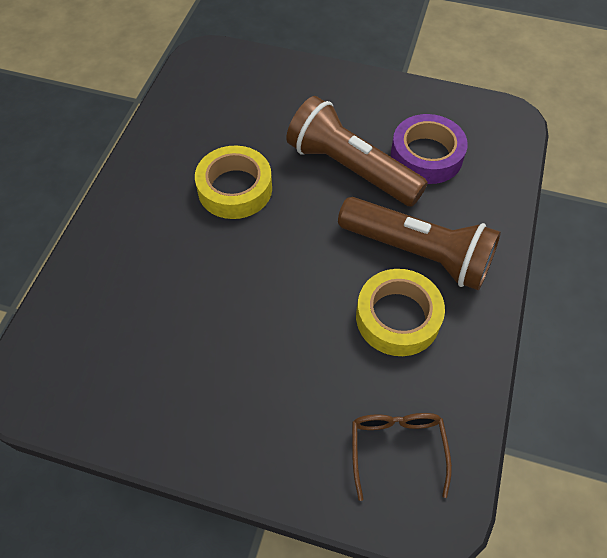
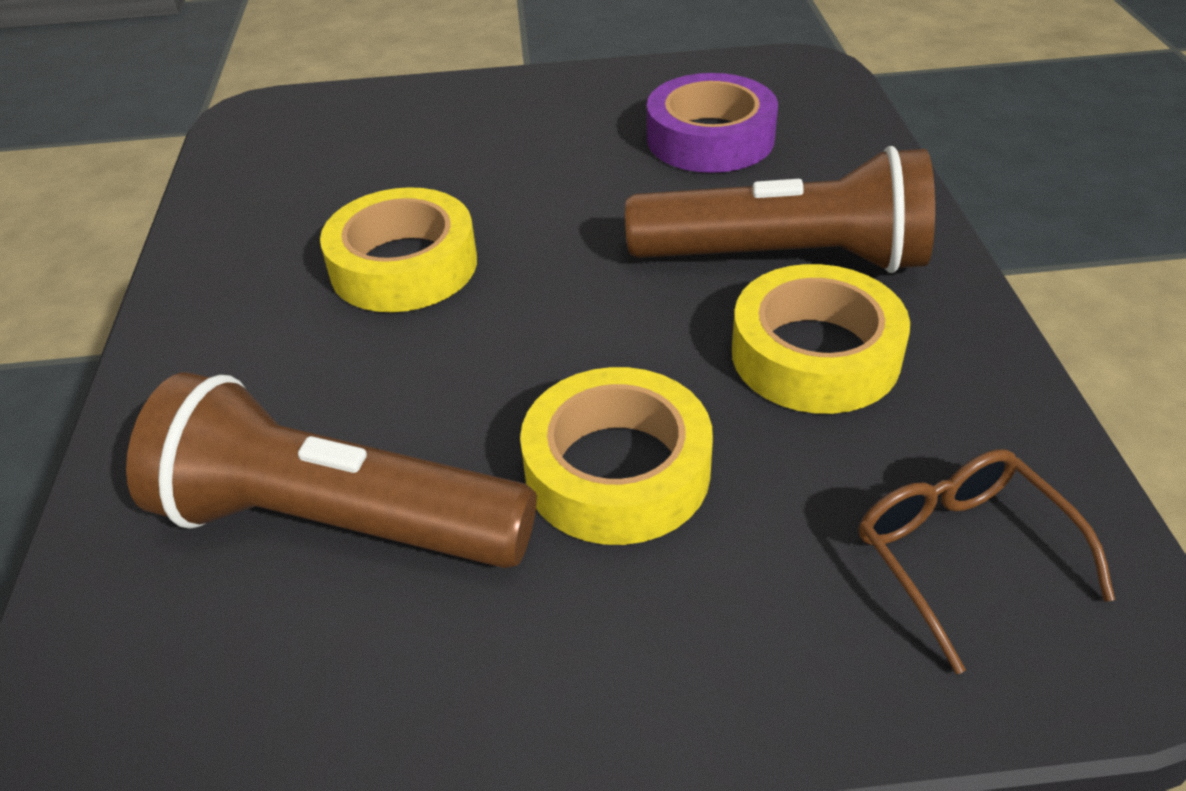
camera: 20 degrees left, 15 degrees down
(275, 345) = (617, 470): none -> yellow tape
(351, 168) = (597, 185): brown flashlight -> brown flashlight (338, 521)

